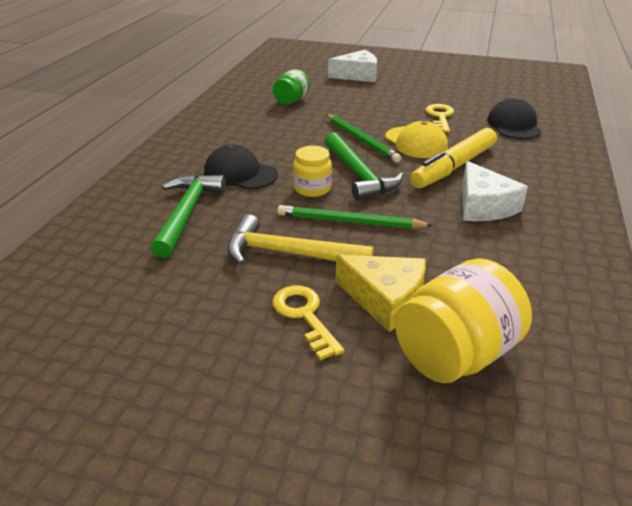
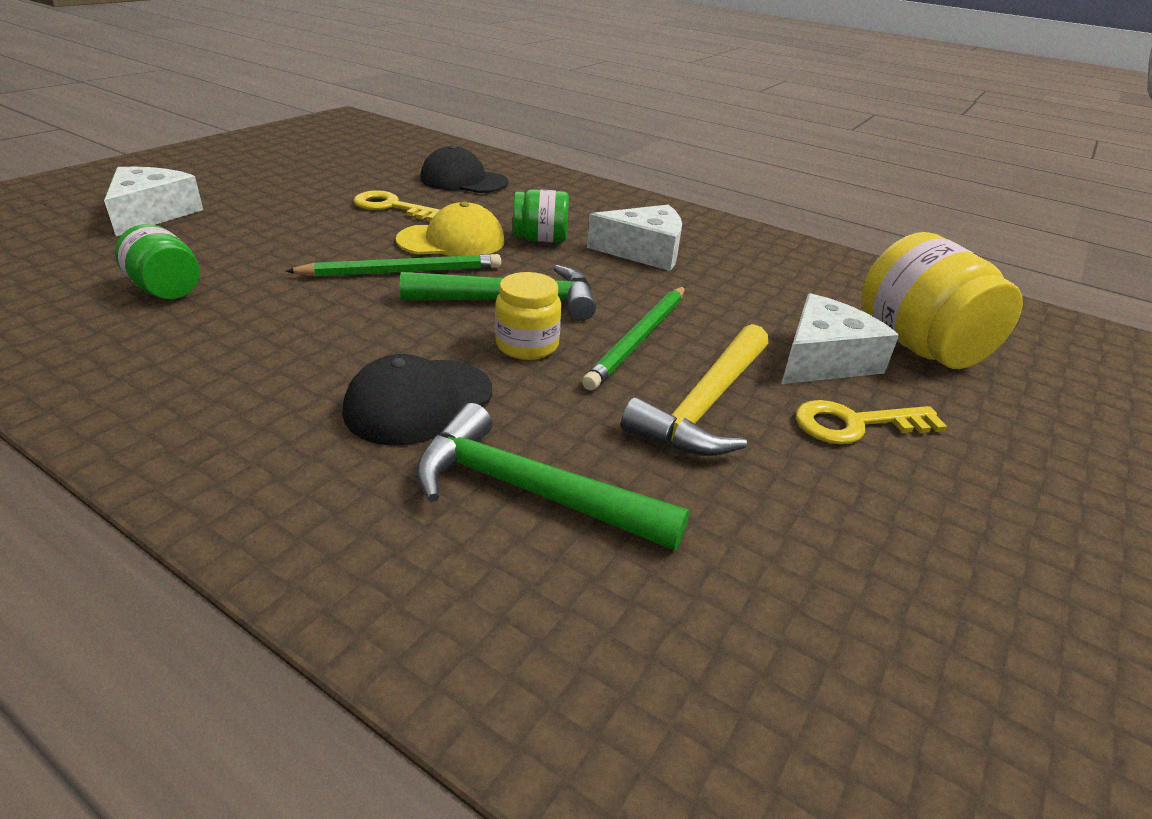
camera: 75 degrees left, 0 degrees up
(385, 299) = (823, 359): yellow cheese -> white cheese
(454, 167) = (540, 239): yellow marker -> green jar

